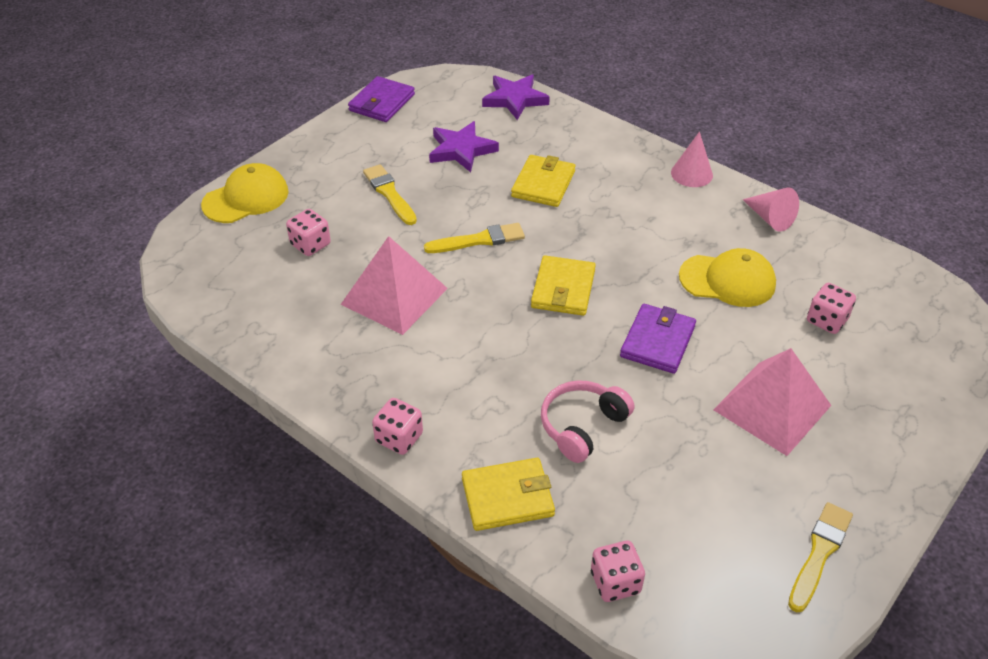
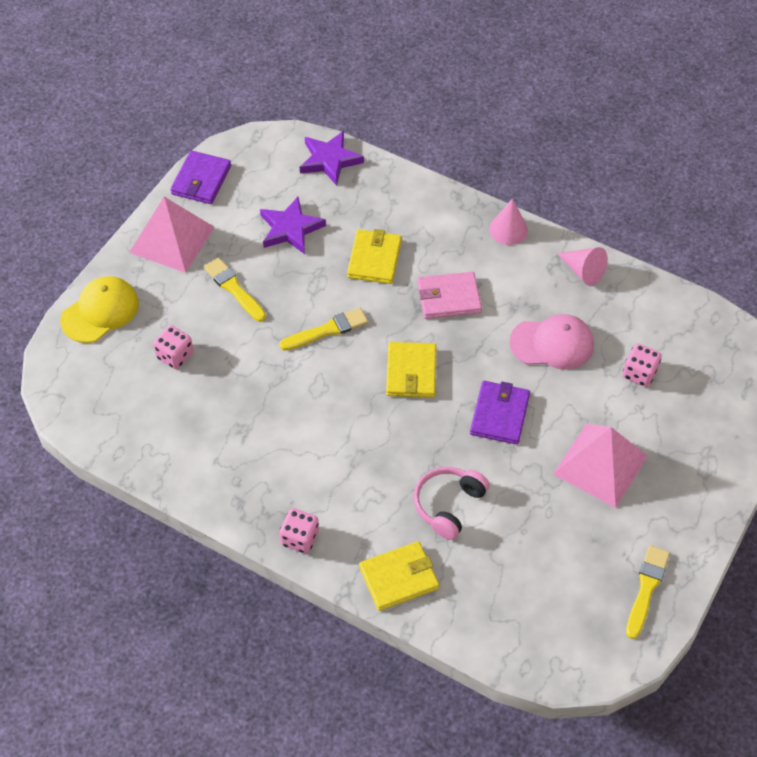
camera: 10 degrees left, 10 degrees up
(394, 296) = (264, 400): pink pyramid -> pink pyramid (172, 239)
(615, 582) = (494, 636): pink dice -> none
(617, 226) = (449, 298): none -> pink wallet
(727, 280) = (552, 344): yellow cap -> pink cap

